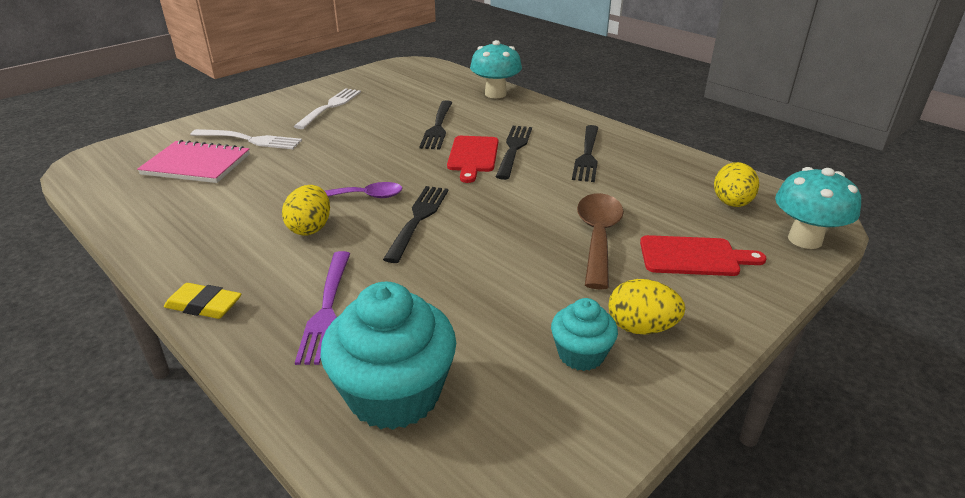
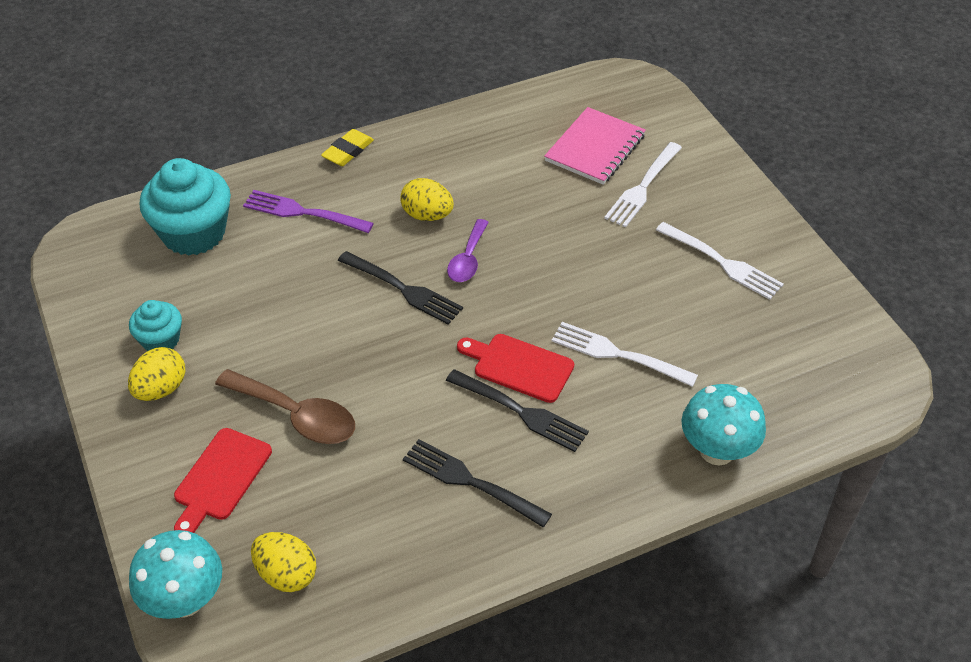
camera: 110 degrees right, 15 degrees up
(438, 126) = (619, 354): black fork -> white fork

